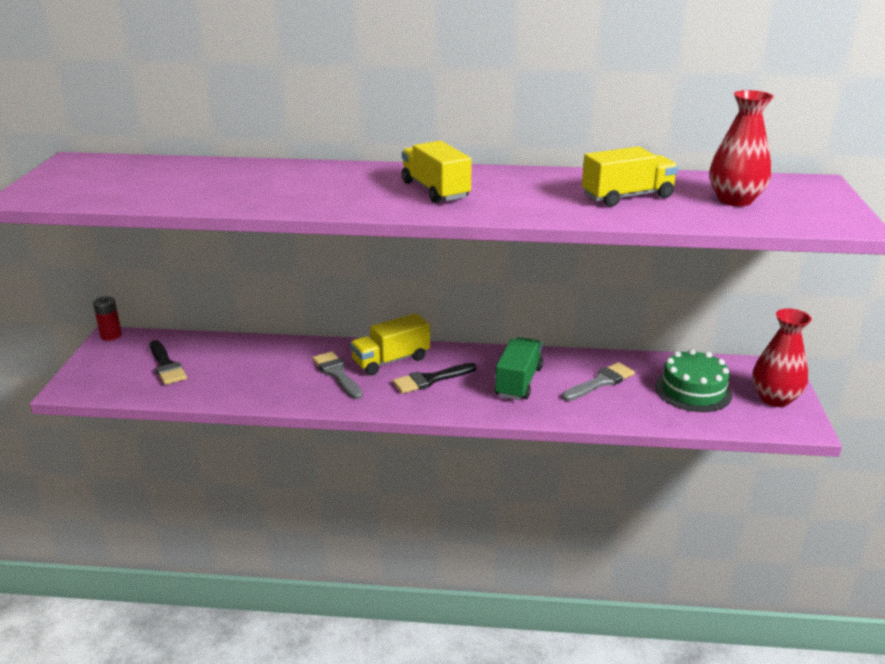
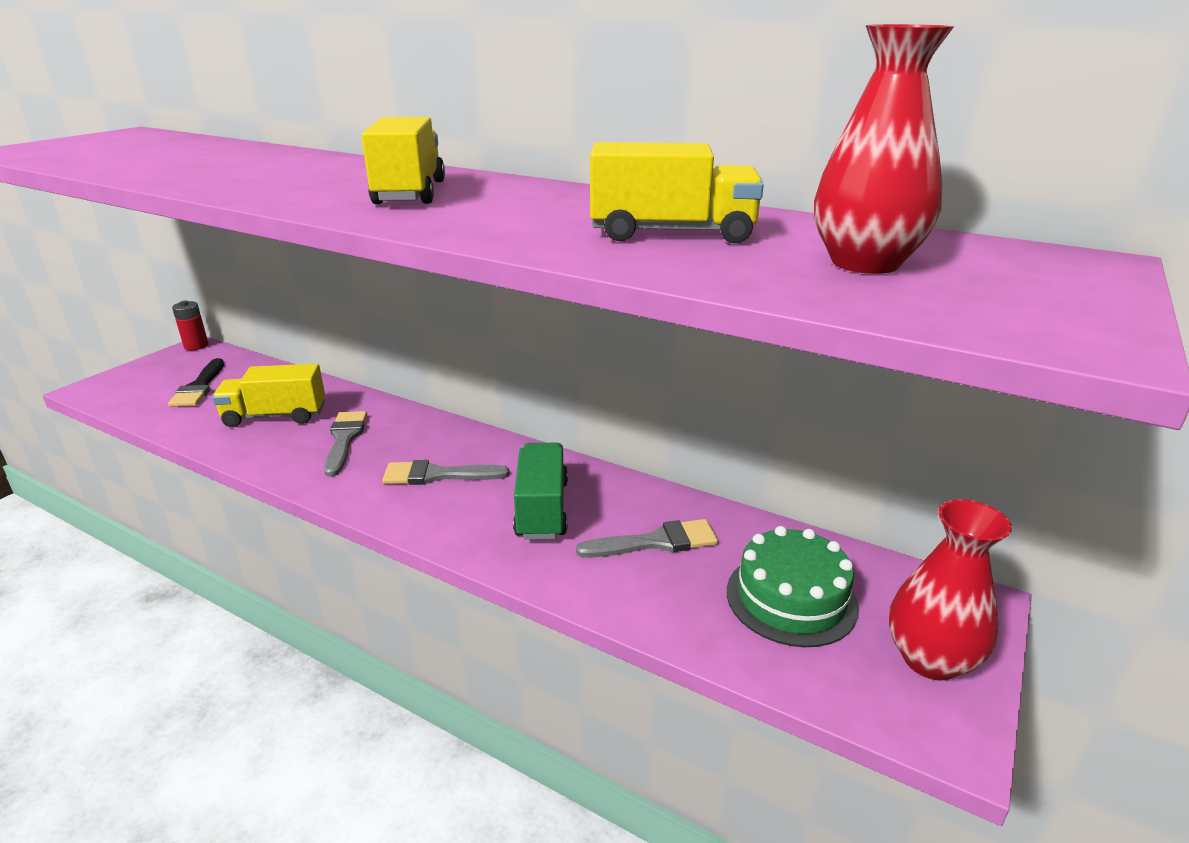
camera: 25 degrees right, 0 degrees up
(391, 360) = (420, 439): yellow truck -> yellow truck (275, 416)
(430, 379) = (437, 475): black brush -> grey brush
(518, 382) = (542, 509): green truck -> green truck turned 45 degrees counterclockwise

